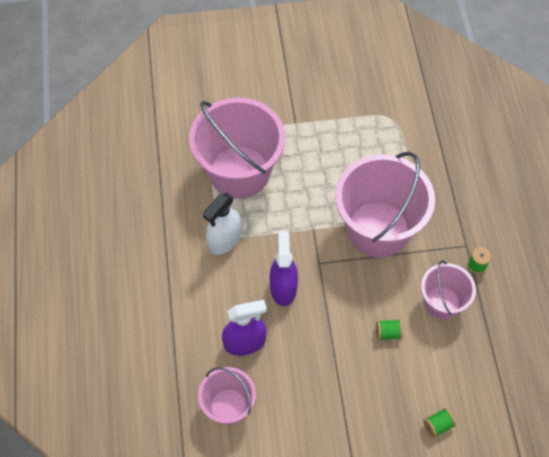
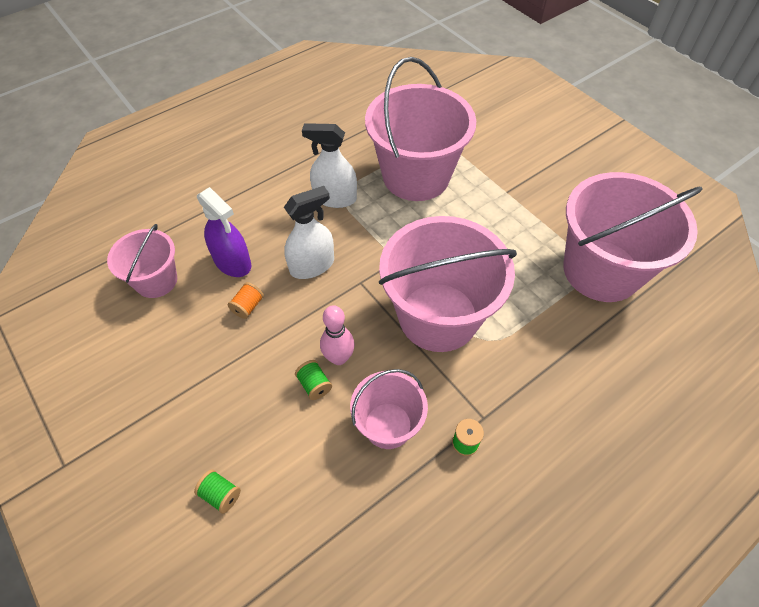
camera: 60 degrees right, 5 degrees down
(283, 288) = (312, 265): purple spray bottle -> white spray bottle
(295, 348) = (248, 306): none -> orange spool
(375, 308) = (339, 358): none -> pink bowling pin
(399, 112) = (601, 270): none -> pink bucket

